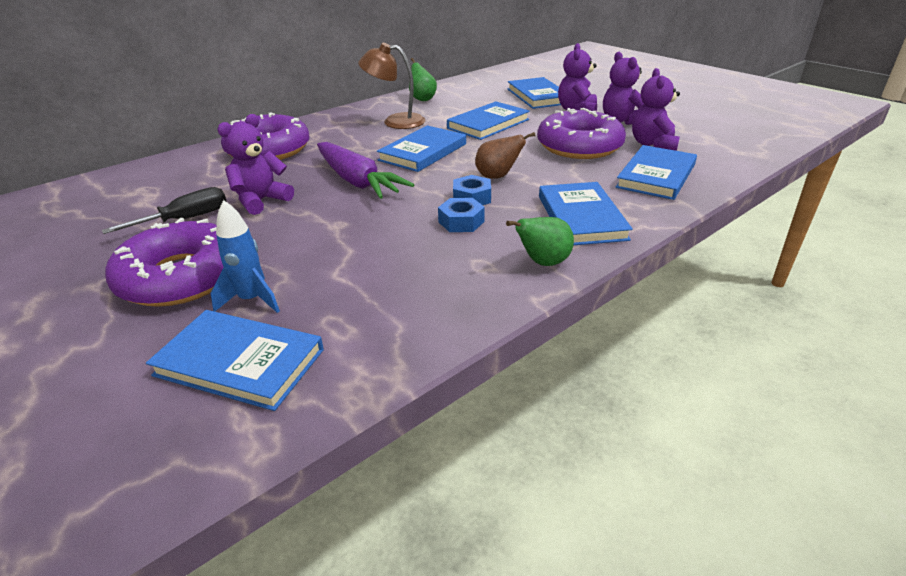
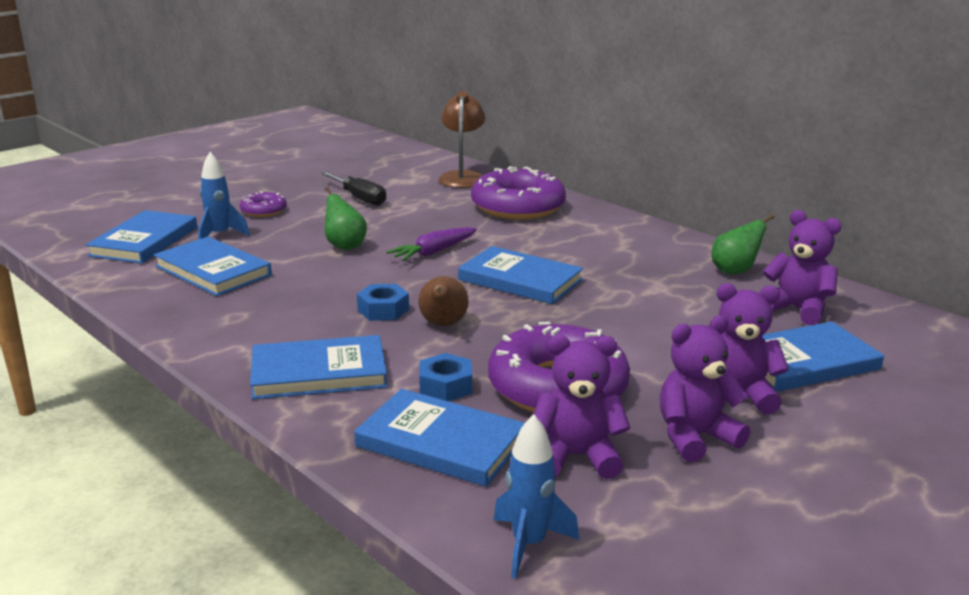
camera: 85 degrees right, 10 degrees down
(181, 277) = (264, 211): purple donut -> purple donut, size x0.48
(261, 201) = (391, 218): purple teddy bear -> purple teddy bear (797, 309)
(357, 181) = (433, 252): purple carrot -> purple carrot, size x0.63
(395, 122) = (627, 259): brown lamp -> brown lamp (462, 177)
(461, 222) = (326, 305): blue nut -> blue nut (445, 386)
(488, 124) = (638, 319): blue book -> blue book (213, 271)
(543, 263) = (225, 345): green pear -> green pear (345, 246)
(735, 156) = (529, 544): none -> blue rocket

